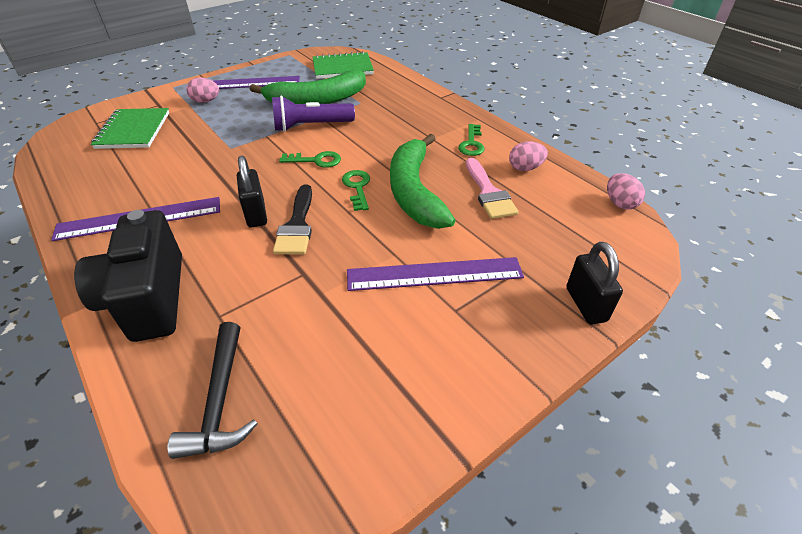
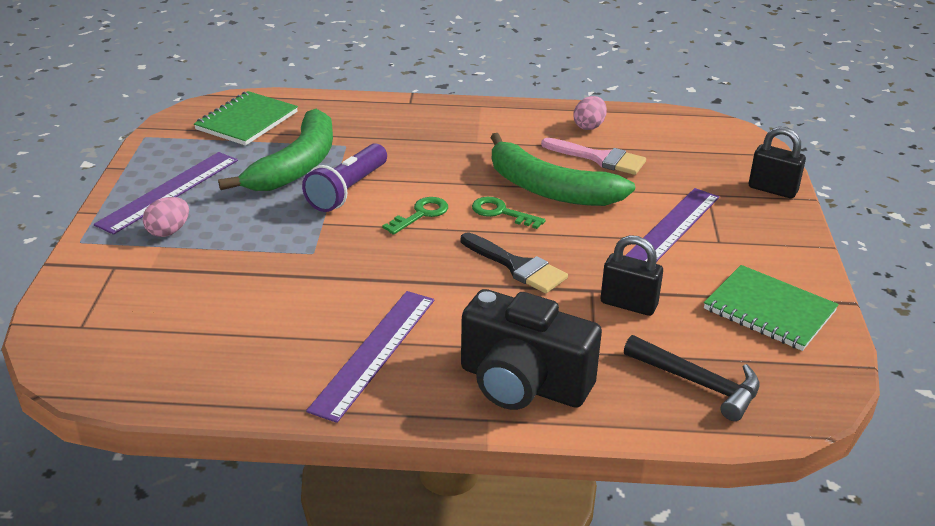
camera: 50 degrees left, 10 degrees down
(133, 130) = (157, 304): green notebook -> green notebook (769, 310)
(256, 214) = (467, 281): black padlock -> black padlock (628, 304)
(471, 144) = (516, 129): green key -> none
(619, 203) = (687, 117): pink egg -> none

